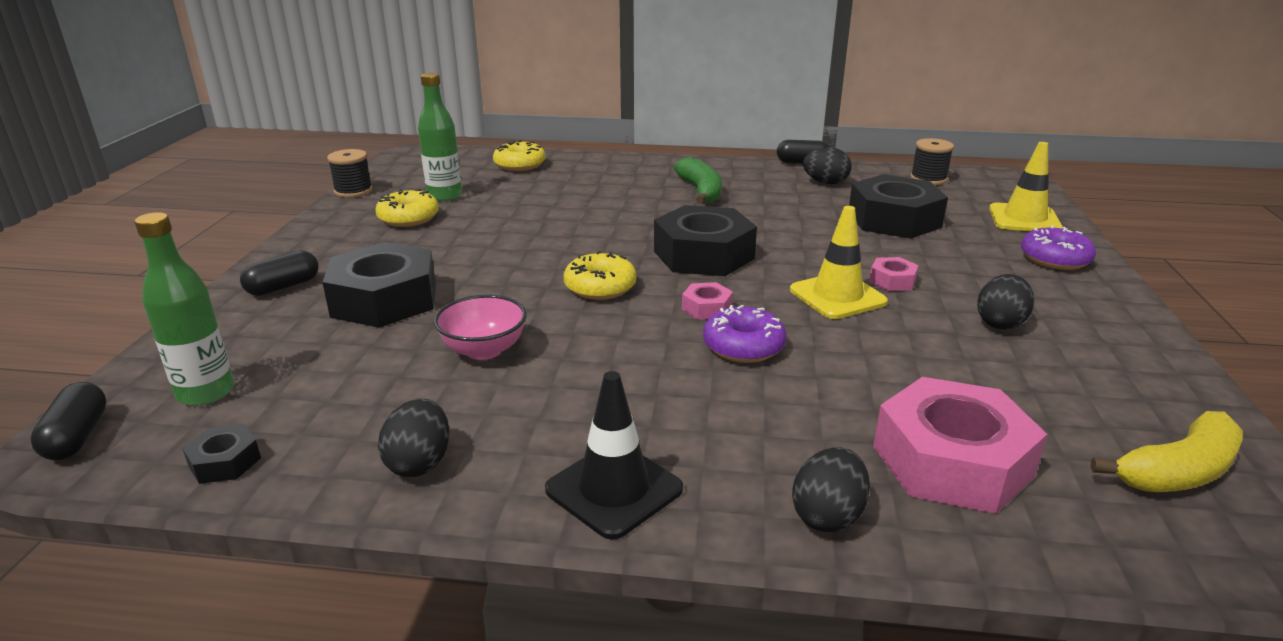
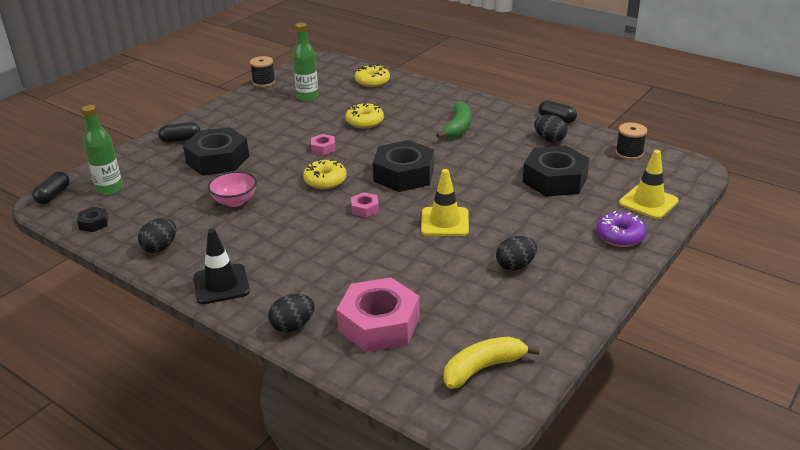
camera: 30 degrees right, 5 degrees up
(408, 218) = (274, 109): yellow donut -> yellow donut (365, 122)
(743, 346) = (356, 236): purple donut -> none
(892, 281) = (491, 221): pink nut -> pink nut (323, 148)
(1177, 471) = (483, 368): yellow banana -> yellow banana turned 150 degrees clockwise

